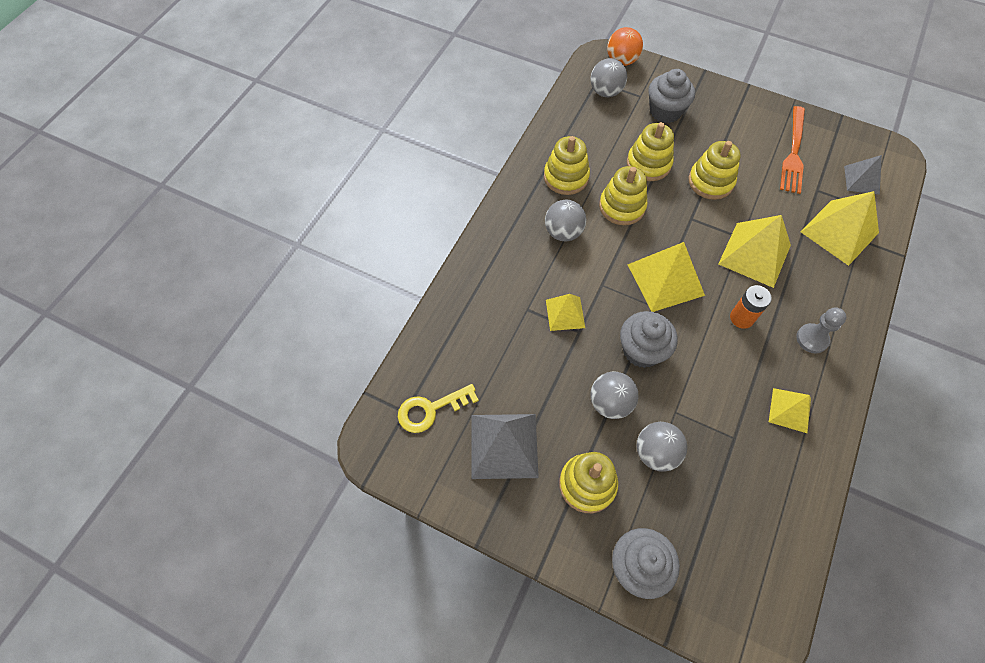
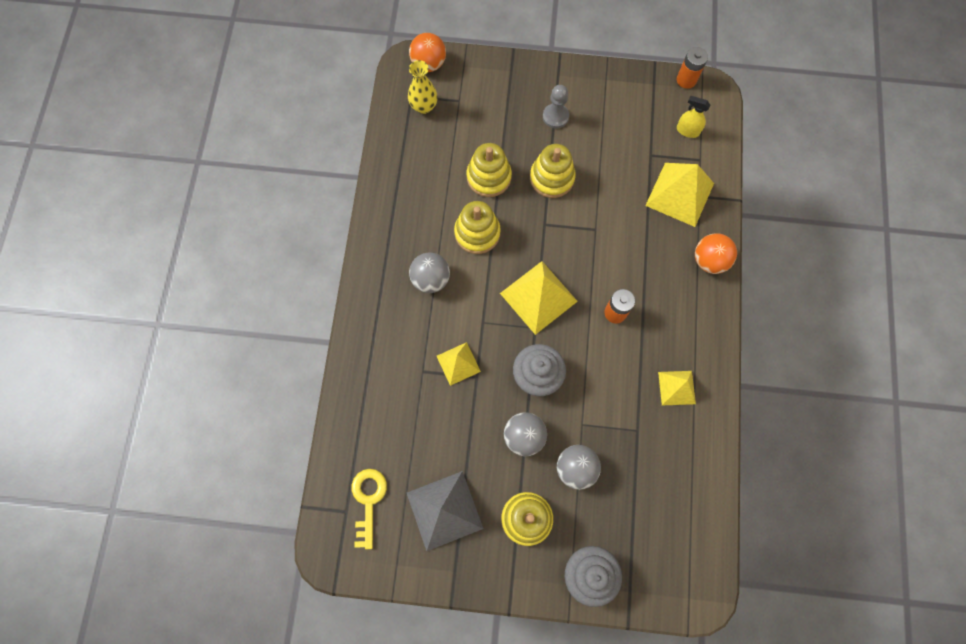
camera: 20 degrees left, 10 degrees up
(431, 409) = (368, 501): yellow key -> yellow key turned 135 degrees clockwise
(566, 177) = (414, 218): yellow stacking toy -> none
(605, 92) = (424, 106): grey ball -> yellow vase
(665, 111) = (488, 111): grey cupcake -> none
(754, 254) = (611, 243): yellow pyramid -> none
(793, 153) = (620, 121): orange fork -> none
(812, 339) = (680, 312): grey pawn -> grey pawn (555, 116)
(856, 301) = (709, 261): none -> orange ball
(861, 180) = (687, 131): grey pyramid -> yellow spray bottle
(871, 137) = (686, 80): none -> orange battery

